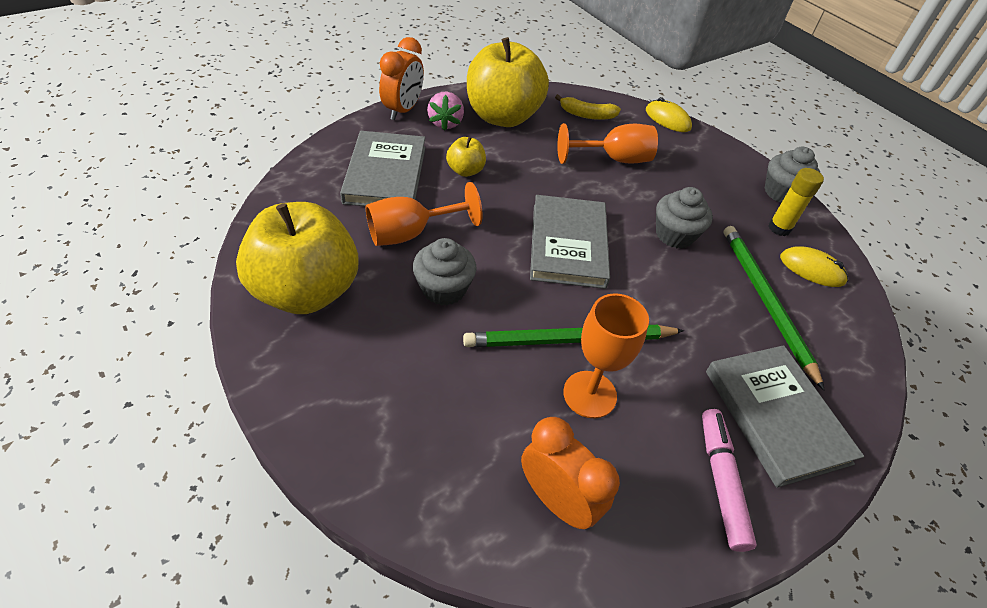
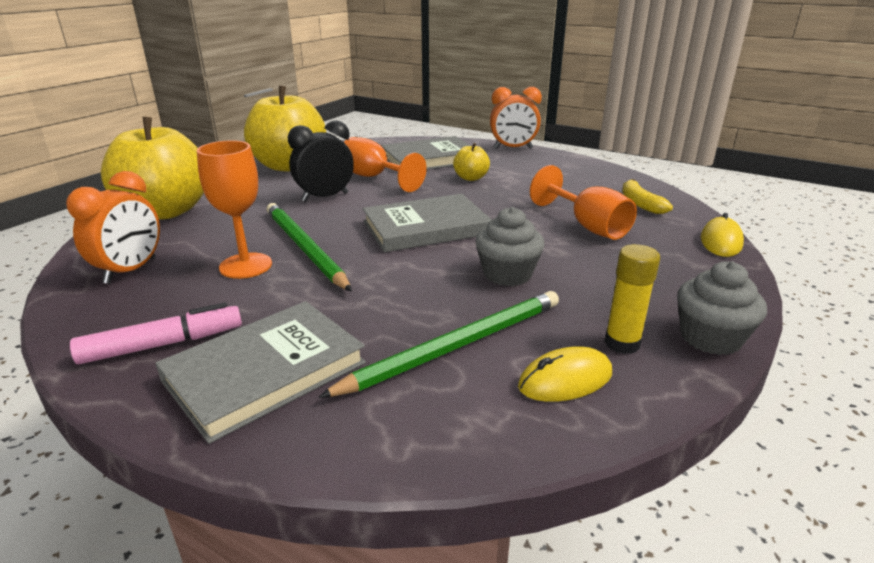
camera: 70 degrees right, 20 degrees down
(444, 289) = (325, 197): grey cupcake -> black clock
(445, 123) = (521, 161): pink strawberry -> none
(503, 117) = (567, 175): yellow apple -> yellow apple (166, 211)
(812, 269) = (565, 380): yellow mouse -> yellow mouse turned 60 degrees clockwise

